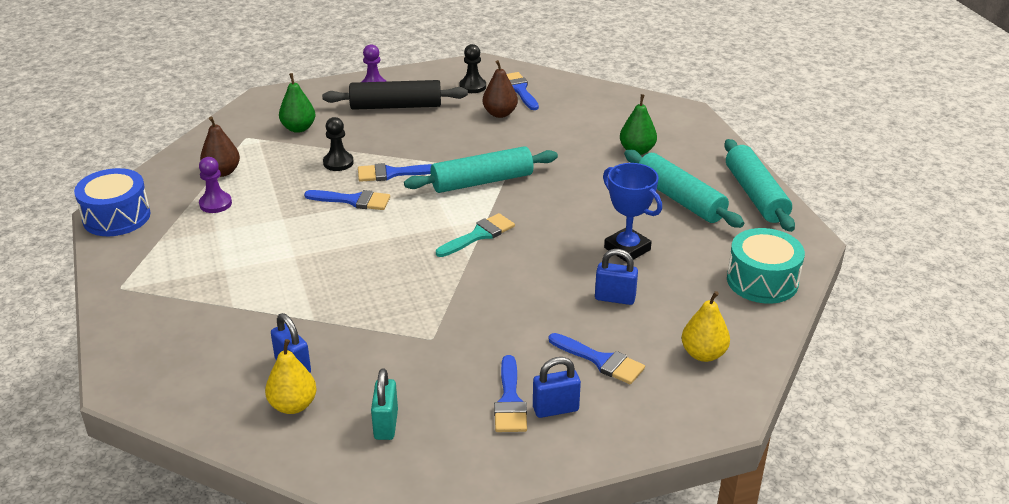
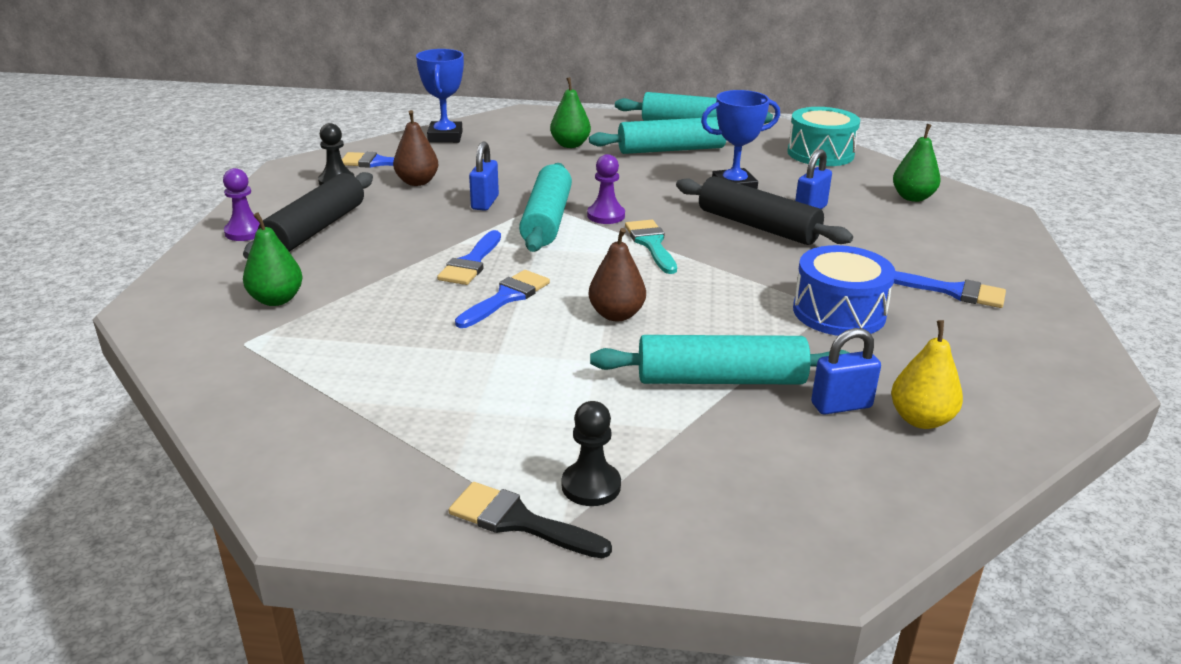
camera: 65 degrees left, 5 degrees down
(116, 217) = (335, 504): blue drum -> blue drum (839, 312)
(122, 274) = (519, 521): none -> black brush
(215, 204) = (401, 400): purple pawn -> purple pawn (606, 215)
(222, 172) = (317, 379): brown pear -> brown pear (616, 315)
(299, 309) = (720, 379): none -> turquoise rolling pin
(338, 162) = (404, 290): black pawn -> black pawn (591, 486)
(386, 424) = (974, 365): turquoise padlock -> none
(555, 277) = (758, 226): none -> black rolling pin
(555, 409) = (971, 273): blue padlock -> blue padlock (485, 203)
(594, 96) = (445, 137): none -> blue trophy
(601, 361) = (904, 238): blue brush -> none
(703, 354) = (912, 197): yellow pear -> green pear

